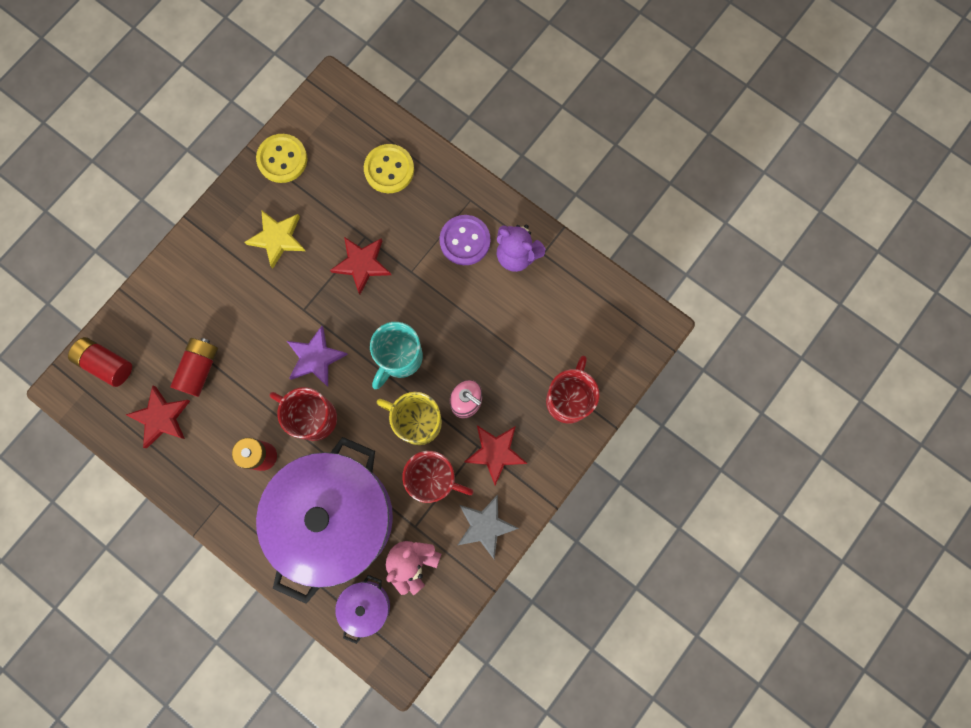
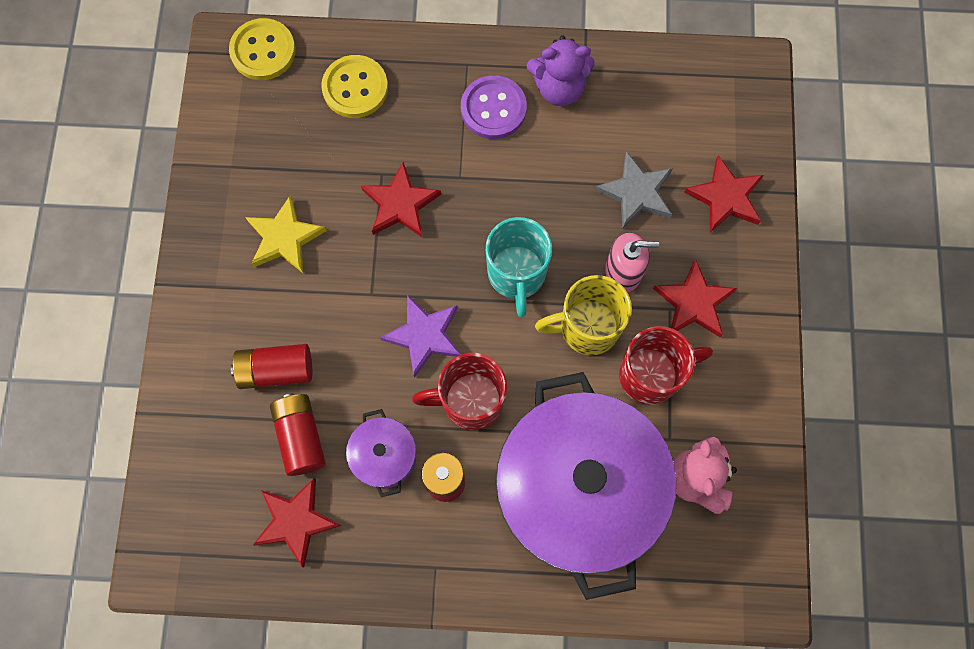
camera: 35 degrees left, 5 degrees down
(106, 364) = (185, 506): red battery -> red battery (276, 370)
(282, 159) = (226, 151): yellow button -> yellow button (263, 51)
(366, 606) = (683, 561): purple pot -> purple pot (384, 456)
(485, 526) = (742, 385): grey star -> grey star (636, 193)
(568, 399) = (725, 197): red mug -> red star

